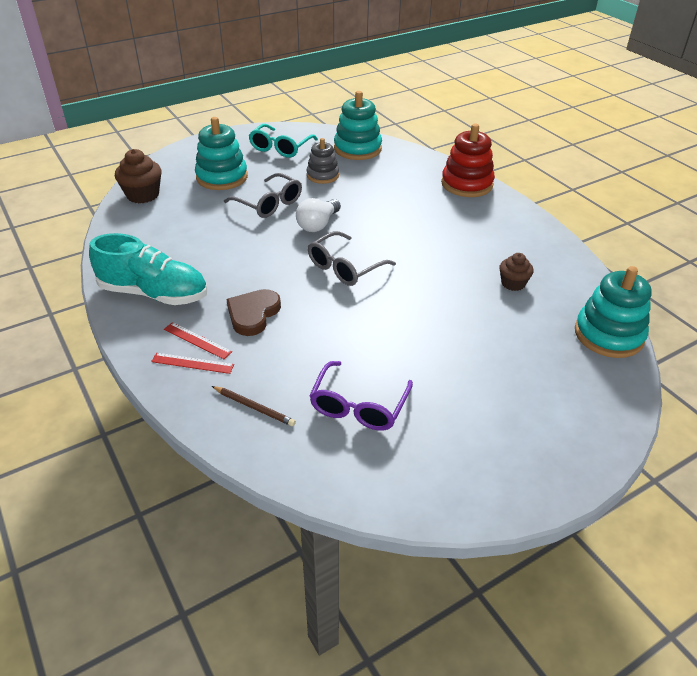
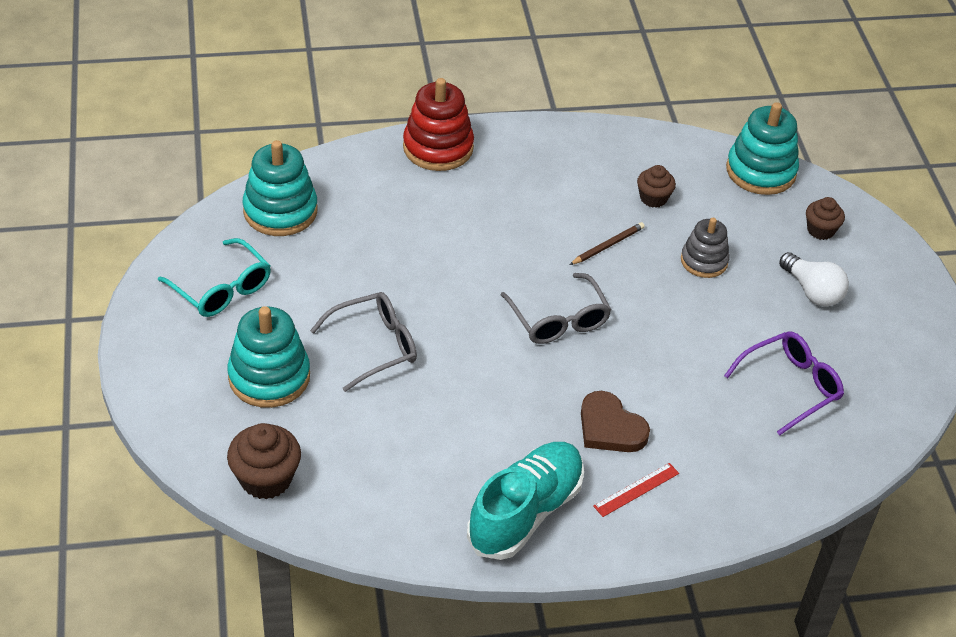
camera: 70 degrees left, 5 degrees up
(192, 363) = (674, 503): red ruler -> none
(254, 407) = (763, 467): brown pencil -> brown pencil (607, 245)
(318, 225) = (454, 314): white light bulb -> white light bulb (812, 291)
(322, 175) = (332, 270): grey stacking toy -> grey stacking toy (704, 261)
(358, 406) = (791, 386): purple glasses -> purple glasses turned 75 degrees counterclockwise
(572, 388) = (820, 230): none -> brown cupcake

